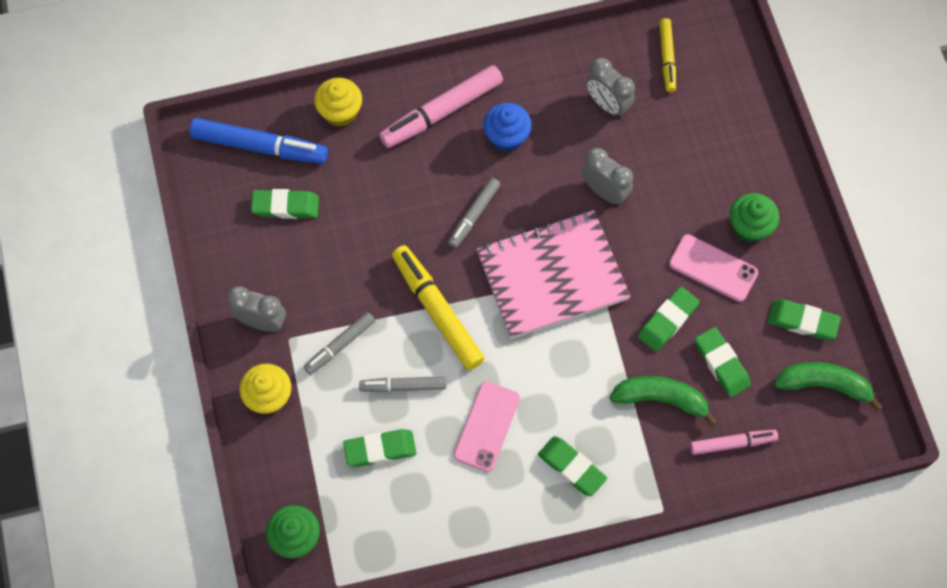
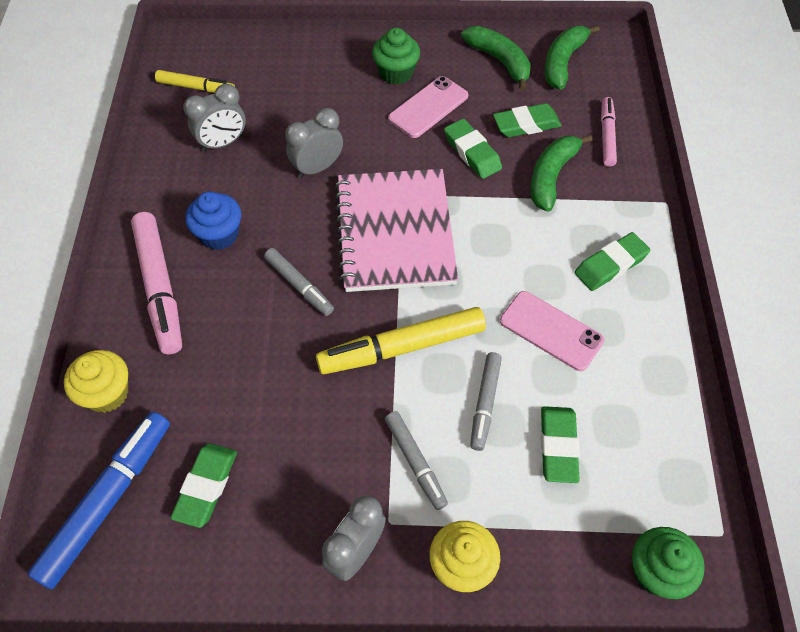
camera: 75 degrees left, 10 degrees down
(802, 321) = (499, 61): green eraser -> green banana

